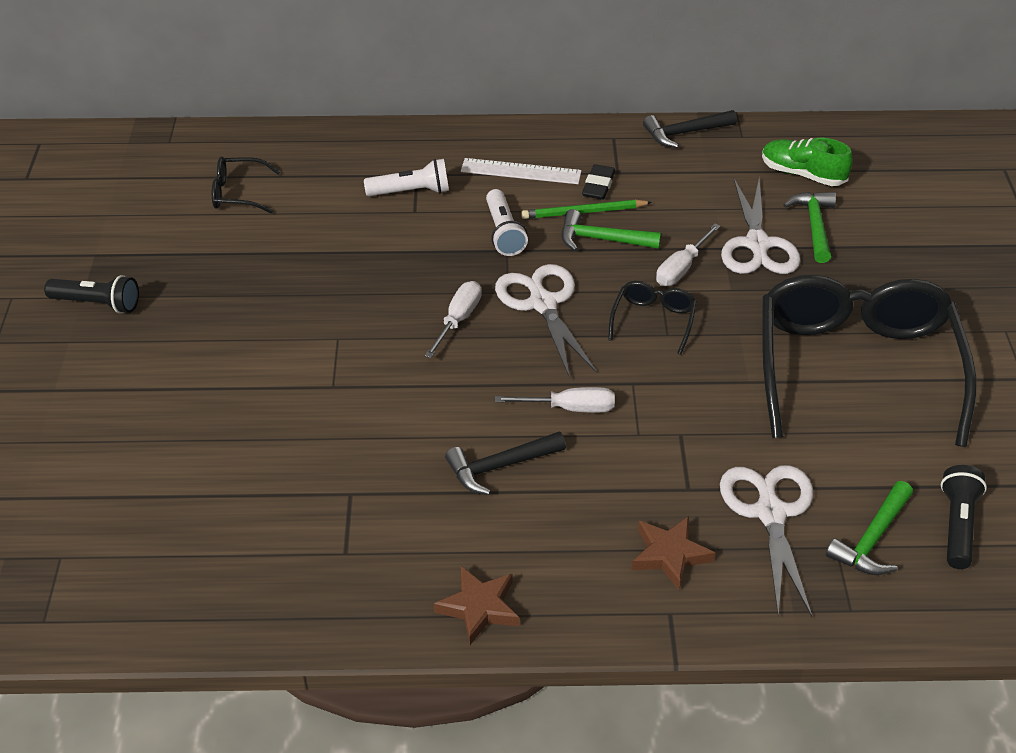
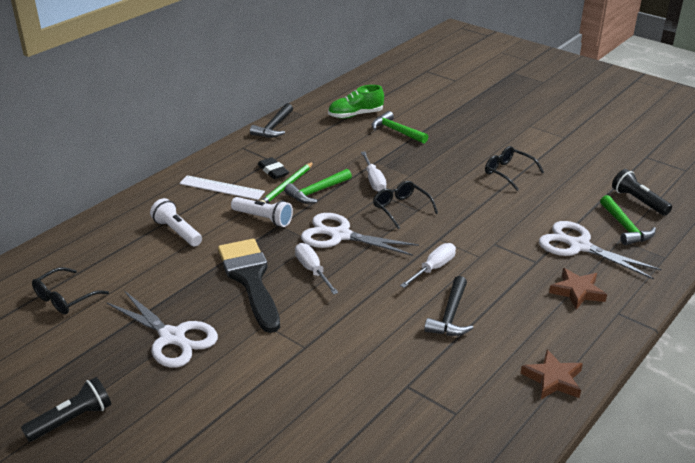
camera: 50 degrees left, 10 degrees down
(394, 286) = (250, 279): none -> black brush
(411, 192) = (177, 232): white flashlight -> white flashlight turned 75 degrees counterclockwise
(521, 171) = (222, 187): white ruler -> white ruler turned 60 degrees clockwise
(757, 244) = (387, 152): white scissors -> white scissors (172, 337)
(855, 369) = (508, 173): black glasses -> black glasses, size x0.41

